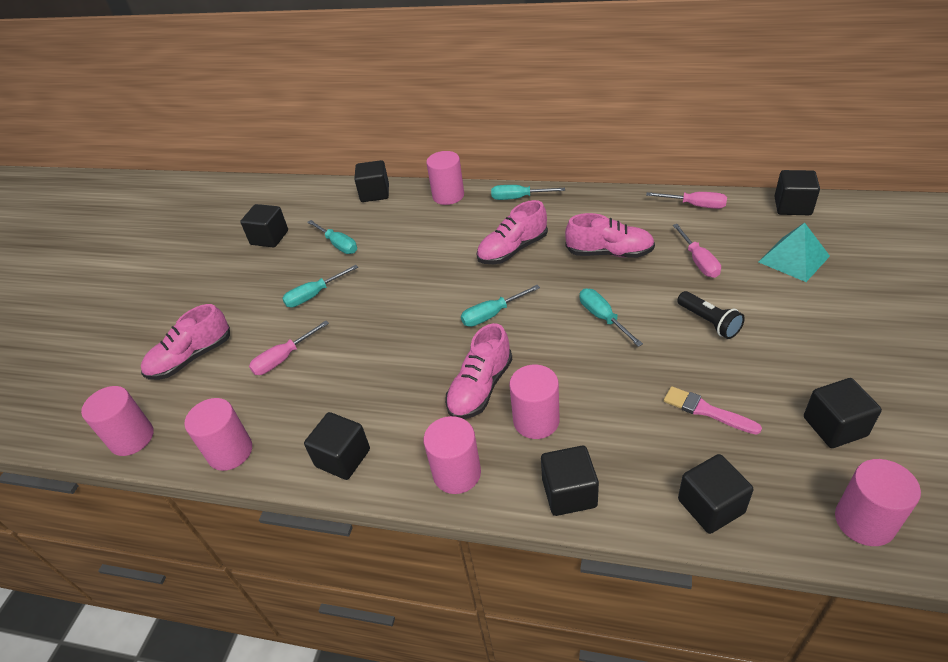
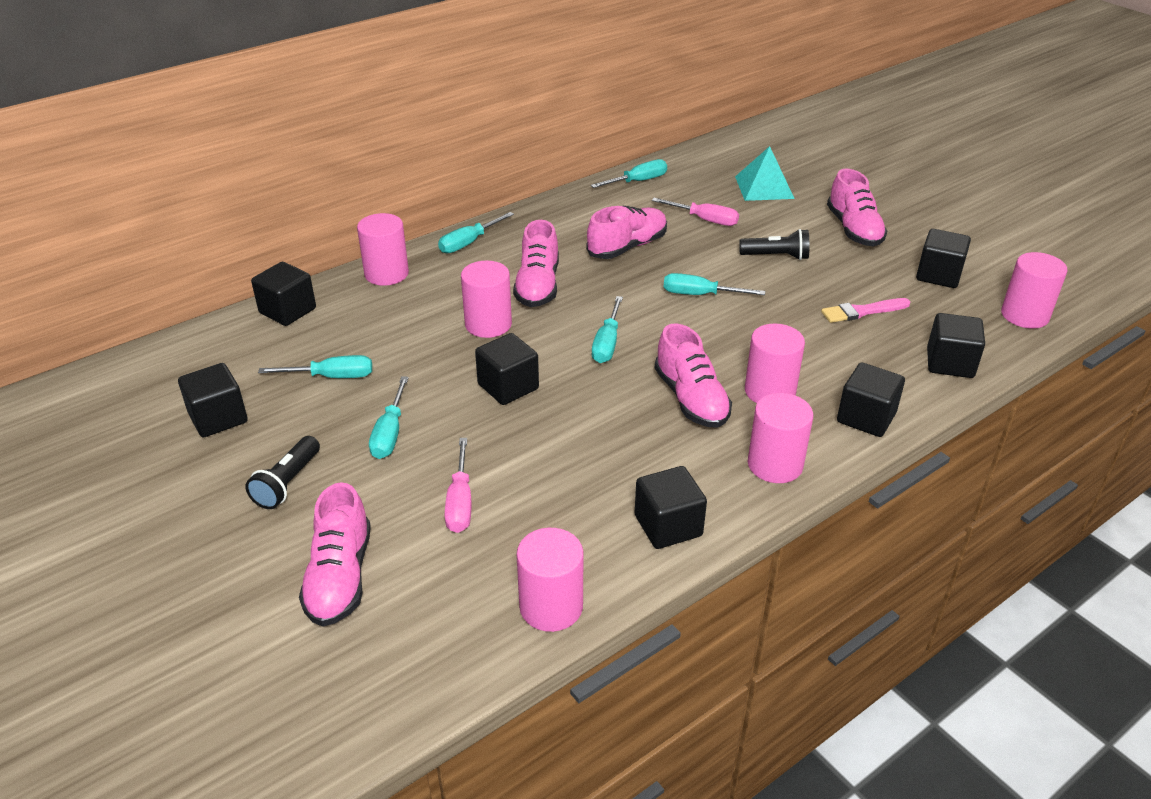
camera: 55 degrees left, 5 degrees down
(132, 438) = (409, 688): pink cylinder -> pink cylinder (488, 324)
(243, 292) = (287, 483): none -> black flashlight
(695, 205) = (638, 181): pink screwdriver -> turquoise screwdriver
(792, 206) = (709, 152): black cube -> black cube (508, 387)
(818, 338) = (854, 229): none -> pink shoe

